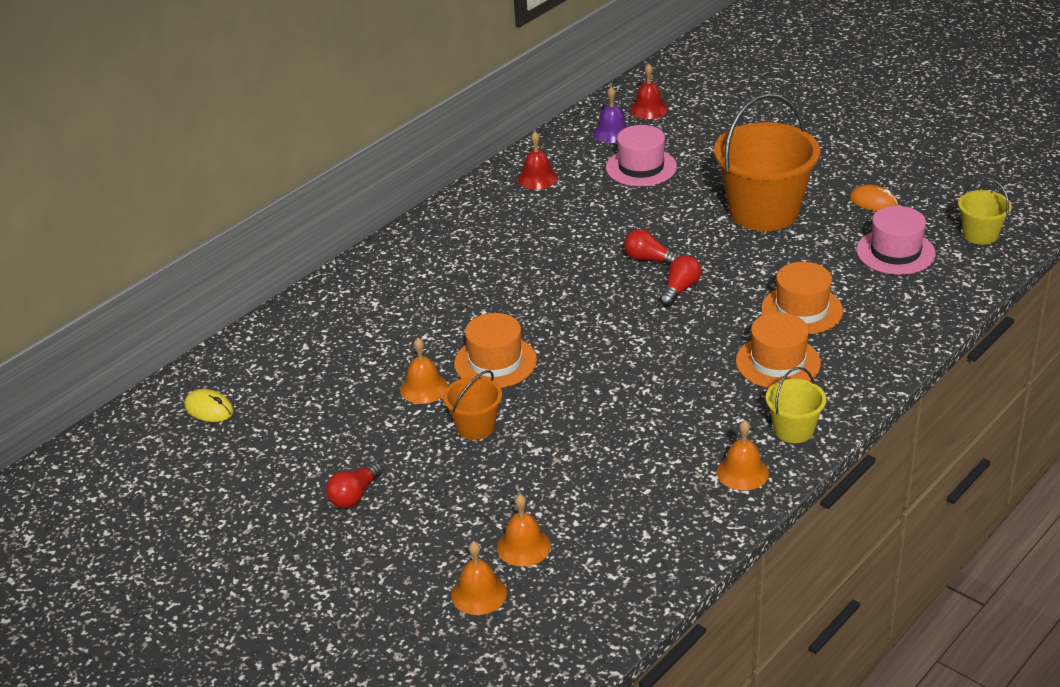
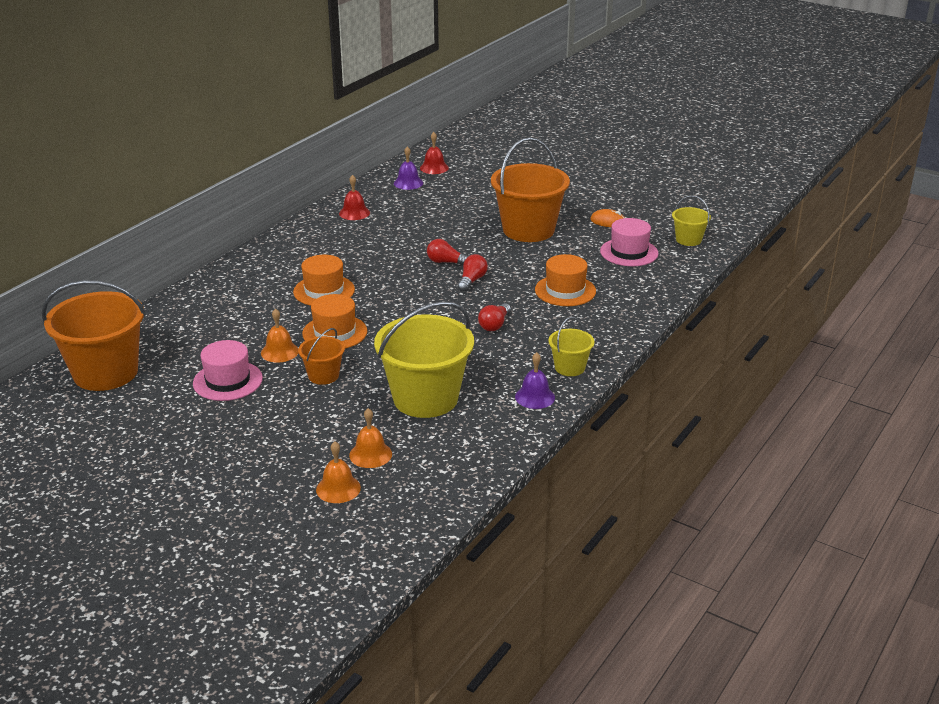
camera: 10 degrees left, 5 degrees down
(209, 409) = (105, 373): yellow mouse -> orange bucket
(354, 495) = (230, 426): red light bulb -> red light bulb (494, 325)
(601, 467) = (425, 398): none -> yellow bucket
(641, 167) = (433, 204): pink hat -> pink hat (228, 381)
(742, 472) = (535, 397): orange bell -> purple bell
(778, 362) = (552, 324): orange hat -> orange hat (324, 291)

